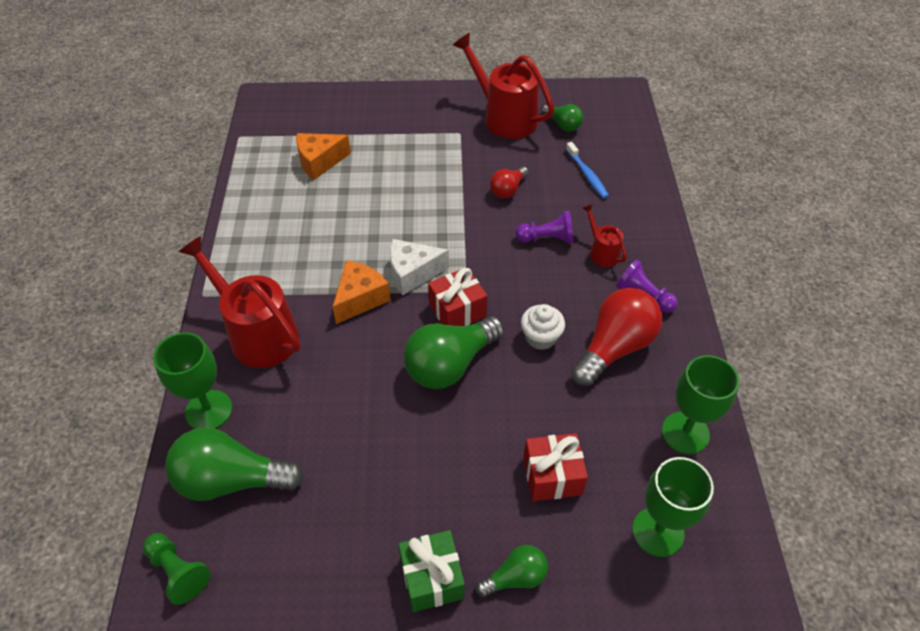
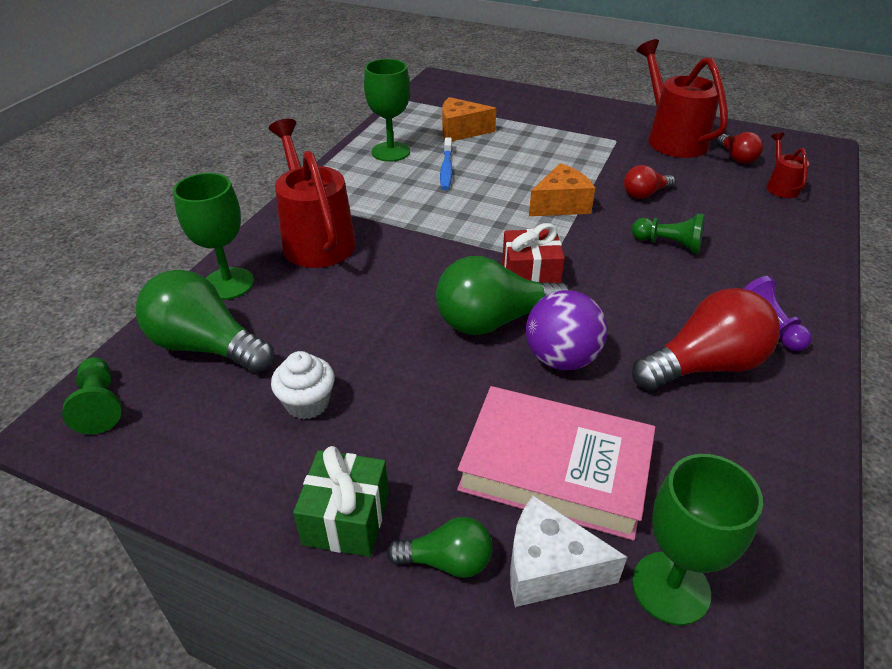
camera: 25 degrees right, 10 degrees down
(360, 298) = (433, 239): orange cheese -> orange cheese (561, 205)
(412, 273) = (500, 234): white cheese -> white cheese (549, 568)
(515, 380) = (561, 358): none -> purple ball
(540, 337) = (614, 328): white cupcake -> white cupcake (307, 403)
(547, 239) = (668, 244): purple pawn -> green pawn
(552, 476) = (555, 468): red gift -> pink book
(562, 125) = (736, 157): green light bulb -> red light bulb
(587, 175) = (746, 203): blue toothbrush -> blue toothbrush (446, 169)
(601, 252) = (731, 272): red watering can -> red watering can (780, 186)
(685, 433) = (763, 486): green goblet -> green goblet (390, 152)

